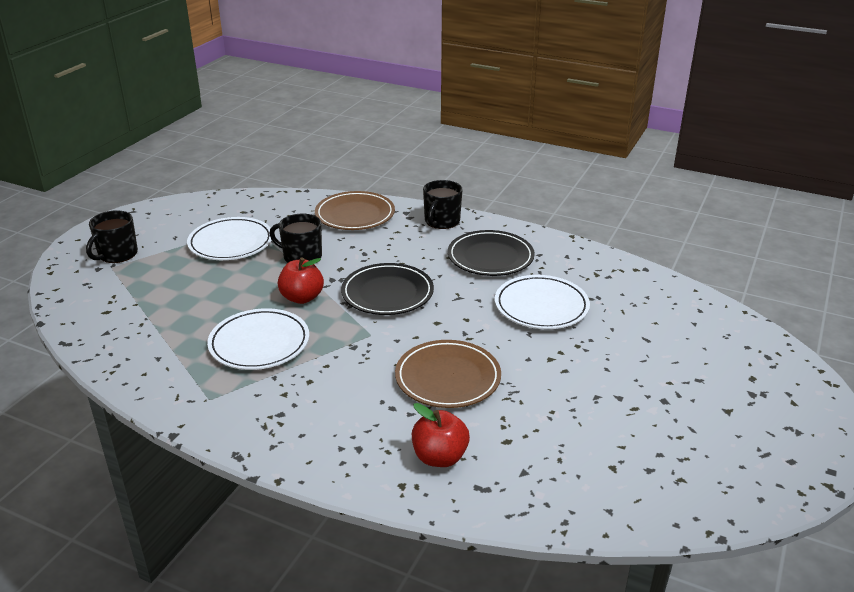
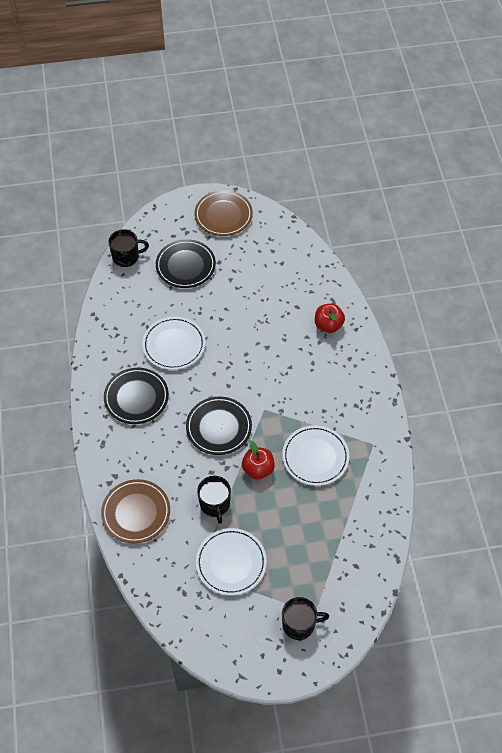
camera: 125 degrees left, 25 degrees up
(441, 221) = (107, 452): black mug -> black mug (126, 257)
(448, 378) = (272, 353): brown plate -> brown plate (223, 215)
(678, 366) = (185, 266): none -> black plate

